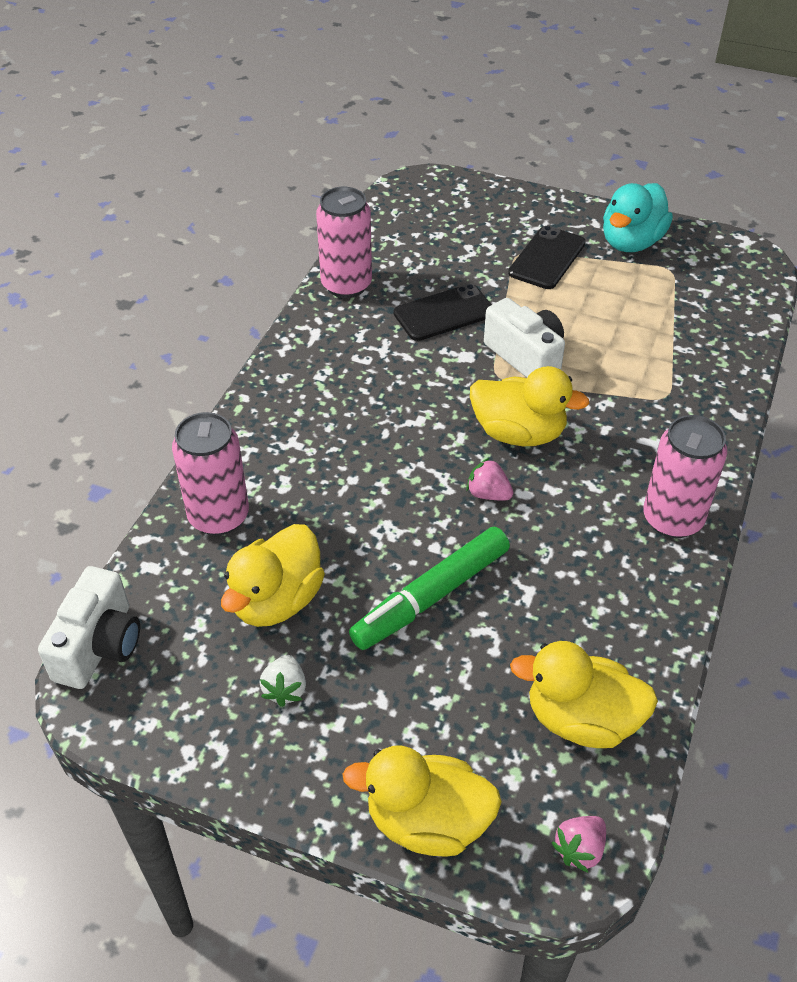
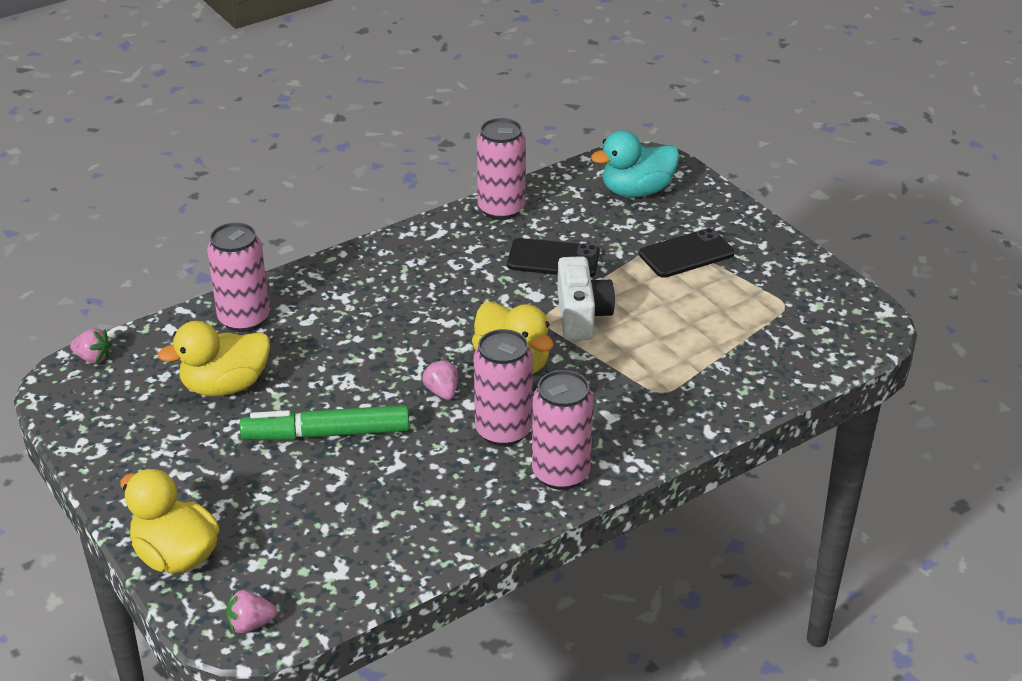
camera: 35 degrees right, 10 degrees down
(99, 646) = (93, 358): white camera -> pink strawberry
(285, 689) = (173, 438): white strawberry -> none
(581, 719) = (340, 556): yellow duck -> none
(582, 504) = (503, 431): none -> pink can
(631, 242) = (776, 271): turquoise duck -> turquoise duck (636, 191)

